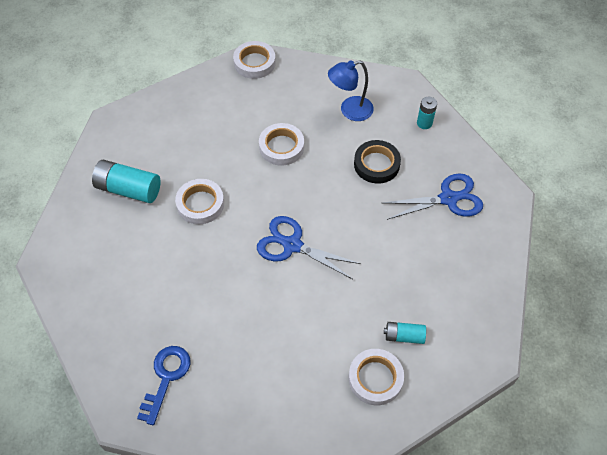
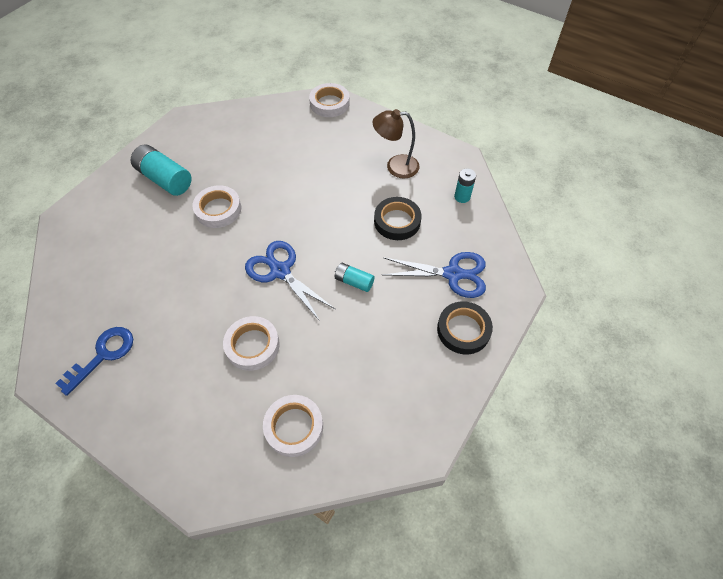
camera: 20 degrees right, 0 degrees up
(281, 147) = (316, 181): white tape -> white tape (252, 345)
(350, 111) = (395, 166): blue lamp -> brown lamp
(404, 336) = (343, 394): turquoise battery -> turquoise battery (354, 281)
(479, 246) = (463, 330): none -> black tape

